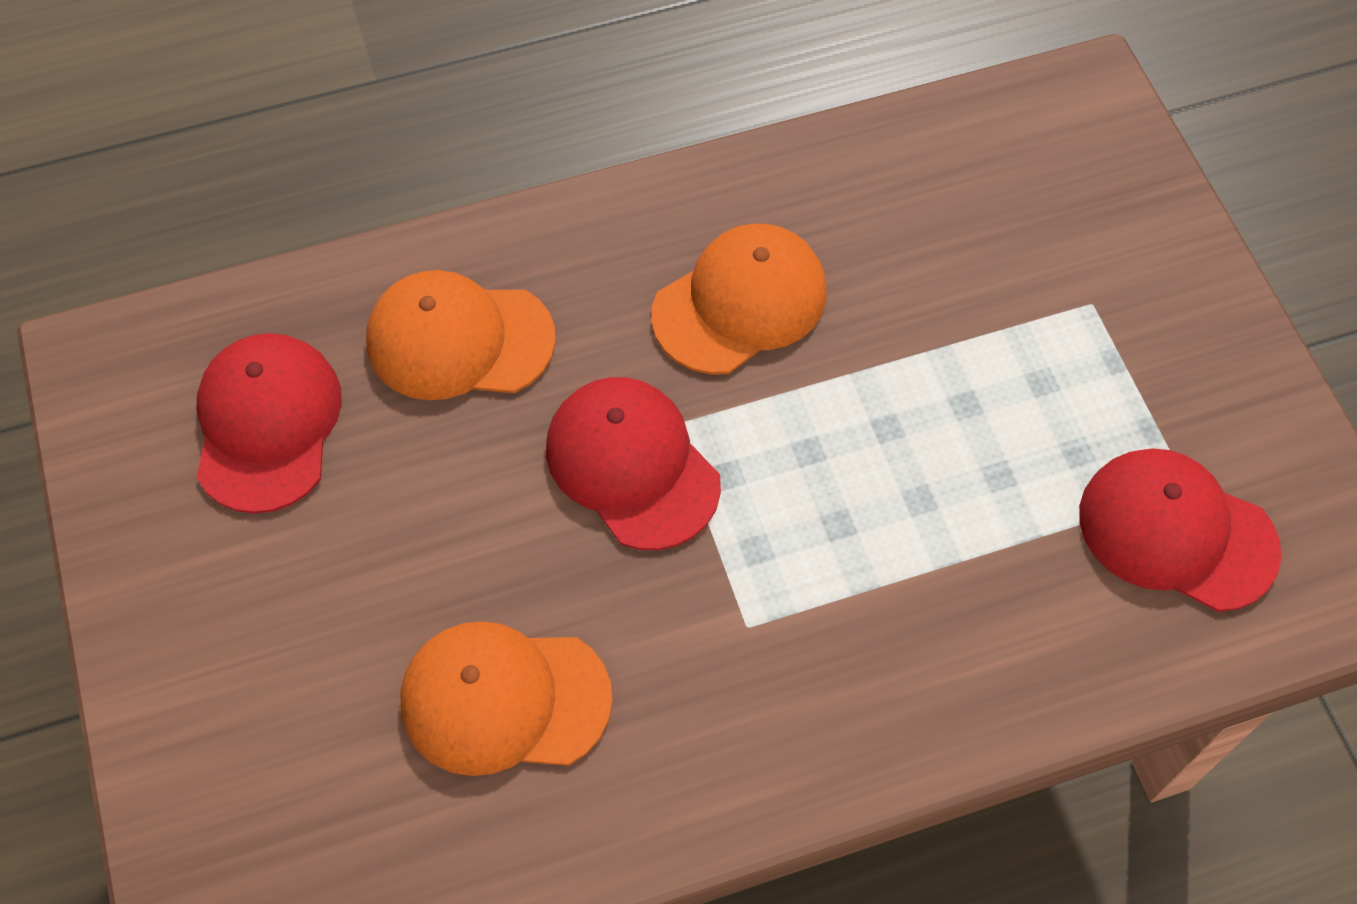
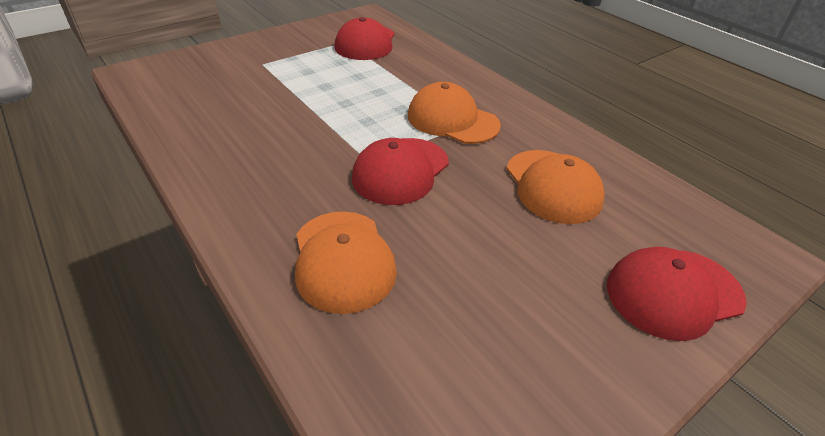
camera: 110 degrees left, 20 degrees down
(267, 424) = (453, 349): red cap -> red cap (673, 293)
(740, 303) = (284, 153): orange cap -> orange cap (452, 120)

